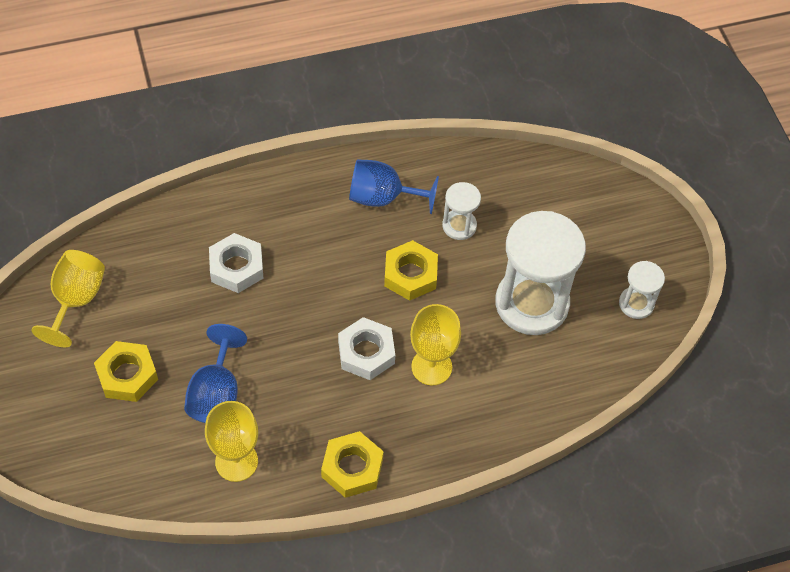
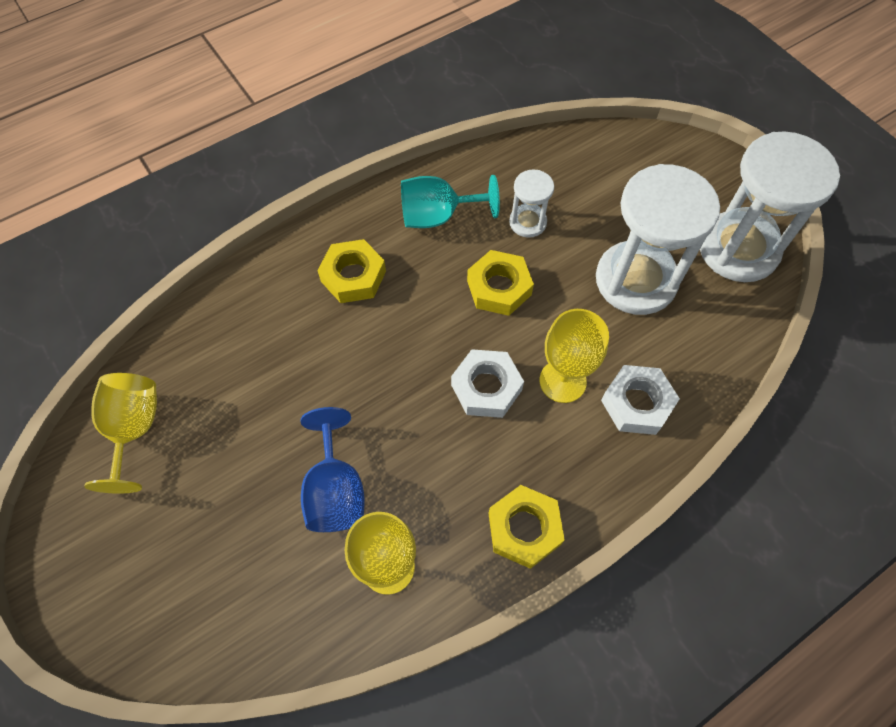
camera: 15 degrees left, 5 degrees up
(127, 375) = (222, 502): yellow nut -> yellow nut (353, 276)
(236, 267) = (308, 336): white nut -> white nut (637, 403)
(382, 198) = (438, 216): blue goblet -> turquoise goblet
(636, 304) = (738, 249): white hourglass -> white hourglass, size x2.08

